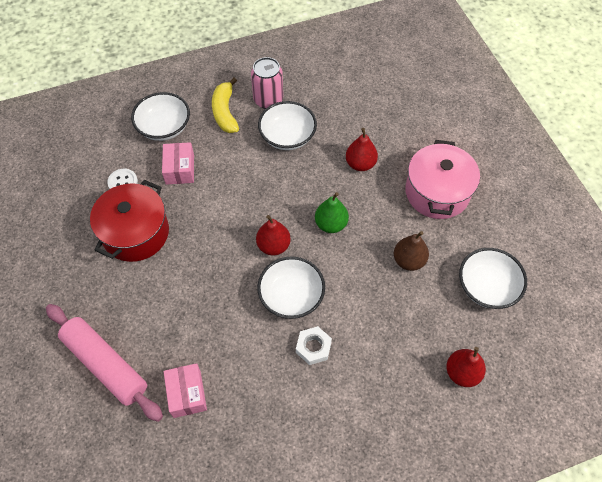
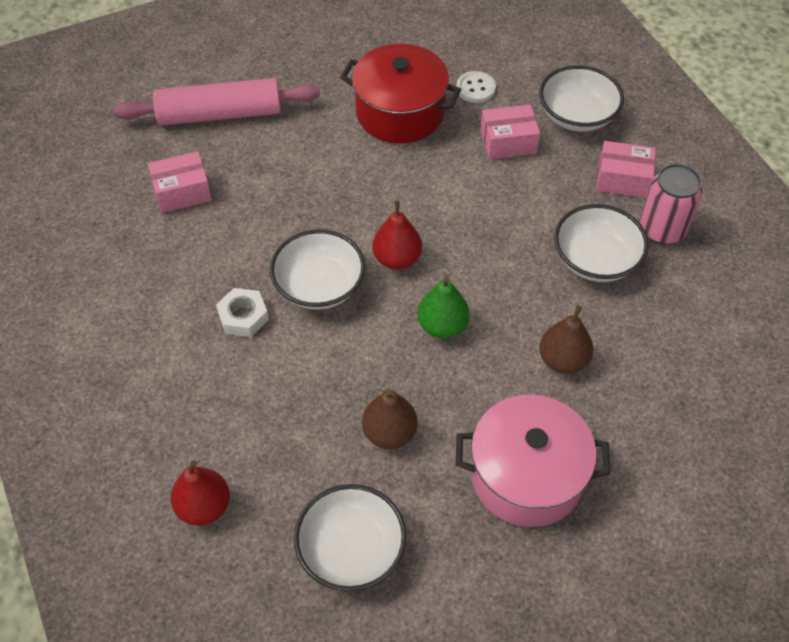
camera: 85 degrees right, 5 degrees down
(105, 365) = (220, 114): pink rolling pin -> pink rolling pin turned 45 degrees clockwise
(225, 112) = (623, 179): yellow banana -> pink box
(360, 164) = (563, 360): red pear -> brown pear

